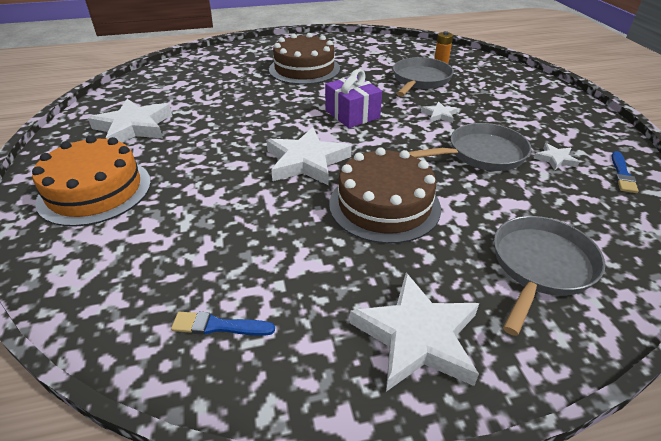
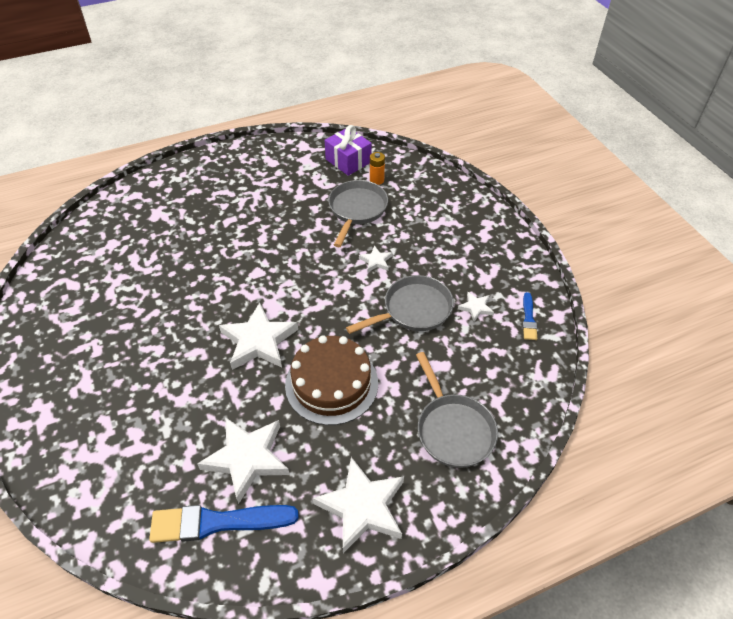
camera: 10 degrees left, 10 degrees up
(95, 191) = (74, 404): orange cake -> none
(133, 127) = (83, 317): white star -> white star (247, 458)
(219, 326) = (217, 522): blue brush -> blue brush, size x1.93
(304, 69) = (238, 205): brown cake -> none
(352, 114) = (294, 271): purple gift -> purple gift (348, 161)
(540, 266) = (453, 429): grey pan -> grey pan turned 135 degrees clockwise

